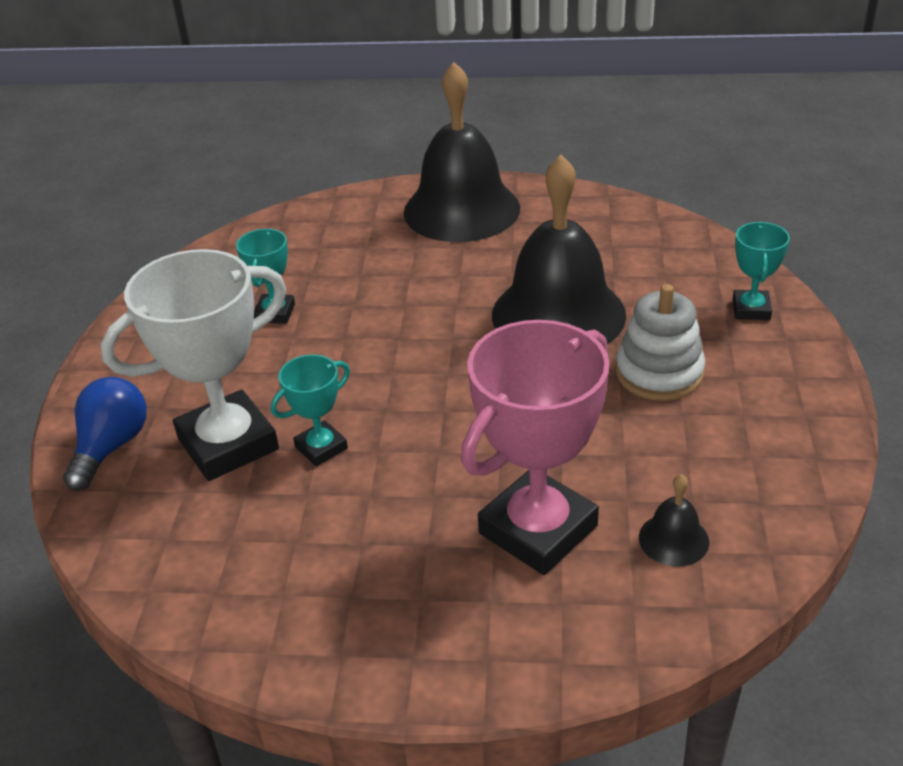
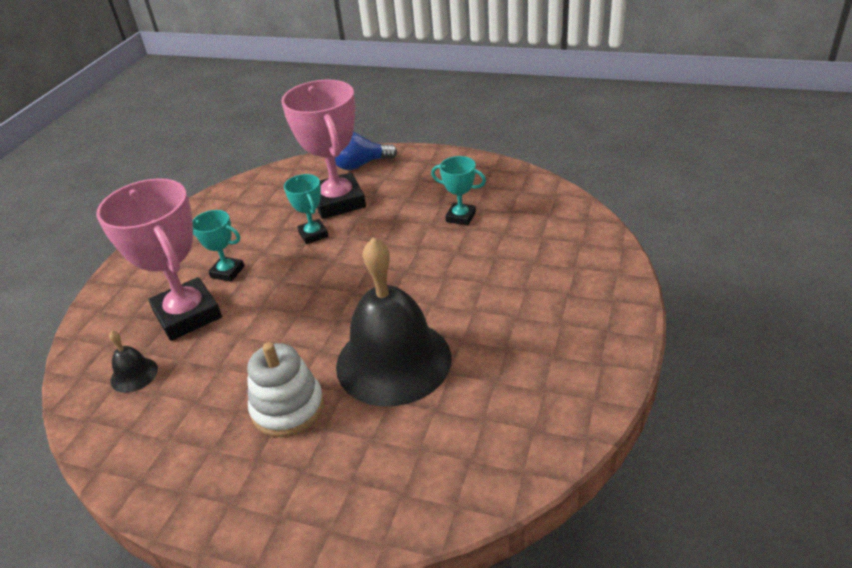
camera: 105 degrees right, 0 degrees up
(111, 447) = (360, 165): blue light bulb -> blue light bulb turned 135 degrees clockwise
(228, 444) = (338, 202): white trophy -> pink trophy
(461, 209) = (581, 322): black bell -> none
(751, 309) = (336, 503): turquoise trophy -> turquoise trophy (227, 272)

